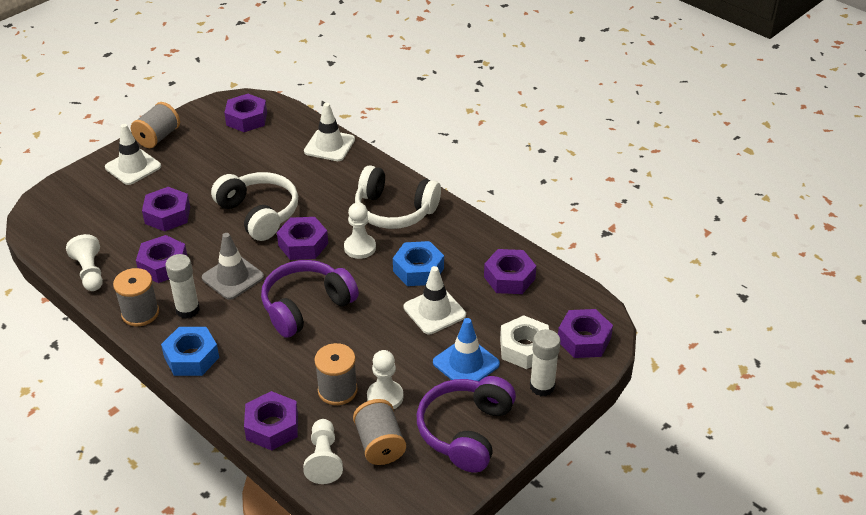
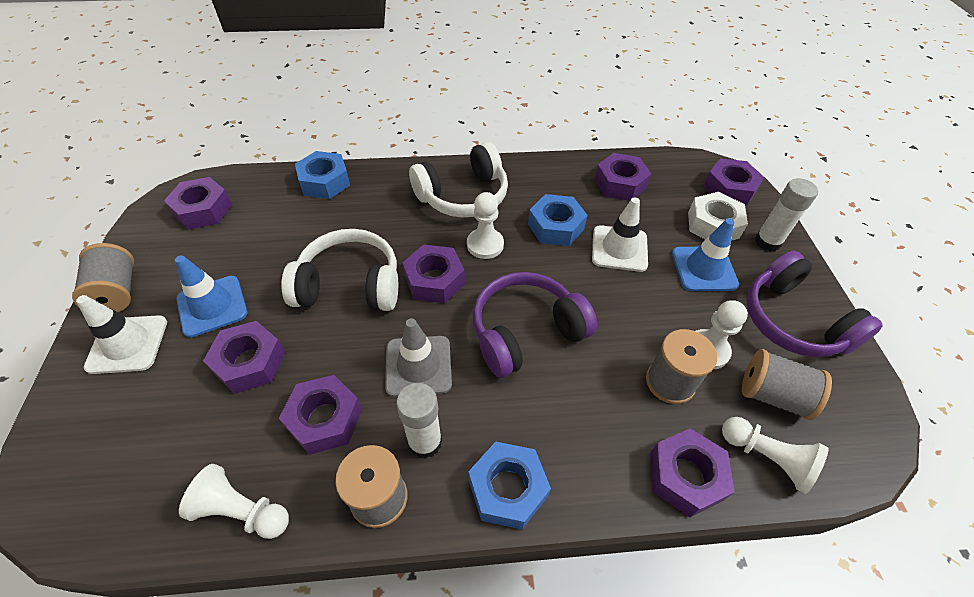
camera: 50 degrees left, 10 degrees up
(186, 175) = (212, 306): none -> blue traffic cone
(306, 307) = (526, 332): purple headphones -> purple headphones turned 60 degrees clockwise
(329, 145) = (325, 182): white traffic cone -> blue nut

